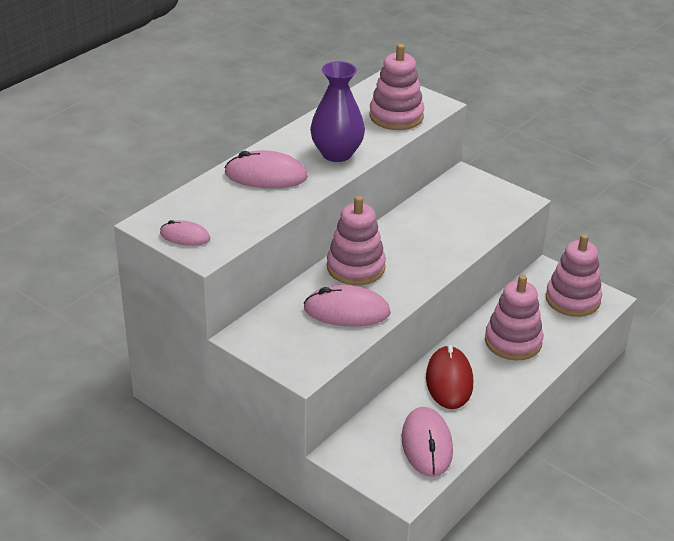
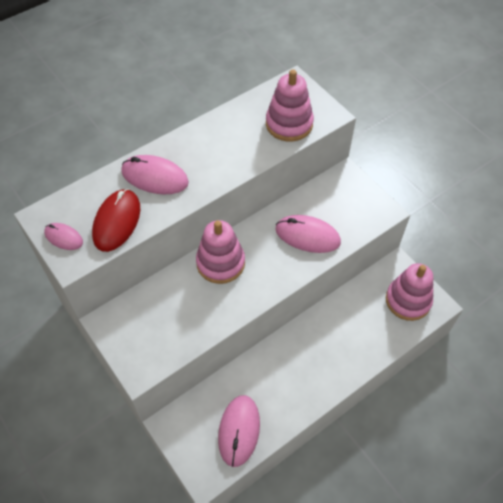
camera: 15 degrees right, 20 degrees up
(337, 154) = (222, 161): purple vase -> none
(347, 311) = (197, 310): pink mouse -> pink mouse (307, 236)
(449, 380) = (278, 367): red mouse -> red mouse (117, 222)
(513, 341) = (343, 336): pink stacking toy -> none

